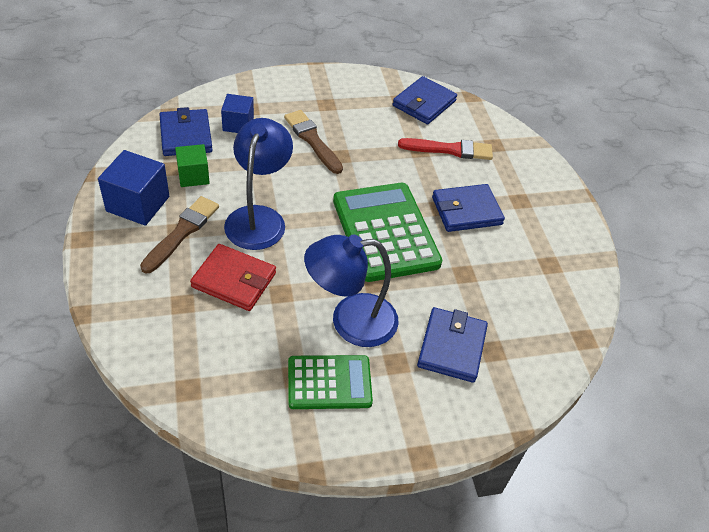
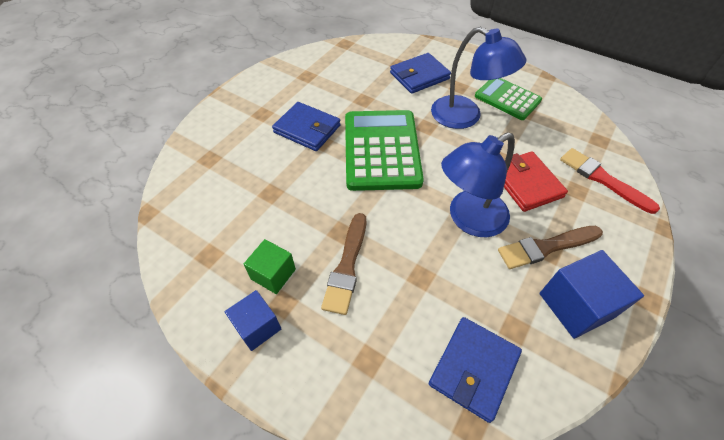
camera: 130 degrees left, 5 degrees up
(193, 176) = (499, 303): green cube -> green cube (273, 274)
(238, 124) = (402, 343): blue cube -> blue cube (257, 327)
(385, 232) = (381, 150): green calculator -> green calculator turned 150 degrees clockwise
(424, 103) = (196, 235): blue wallet -> none
(450, 150) = (247, 177): red brush -> red brush (602, 179)

